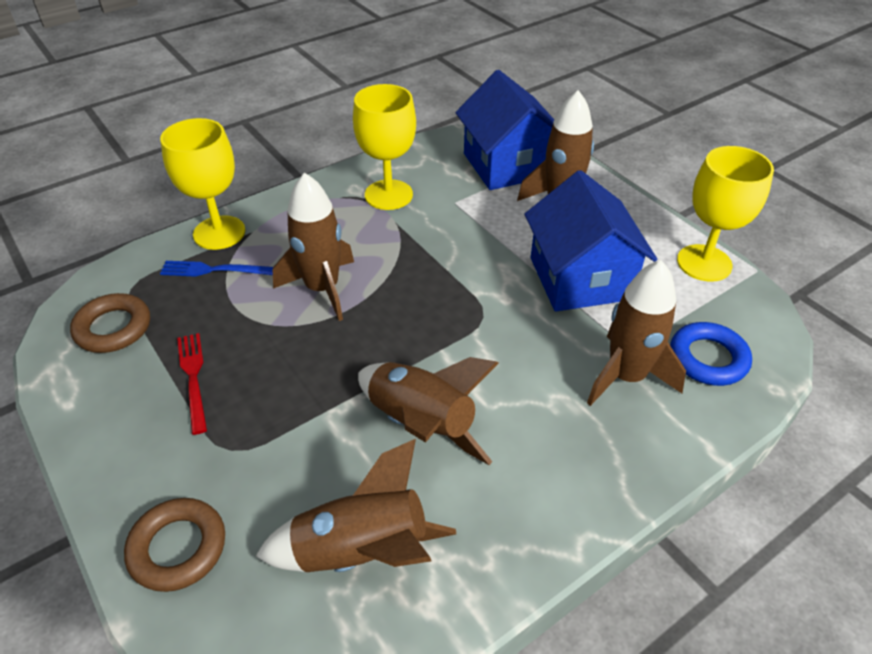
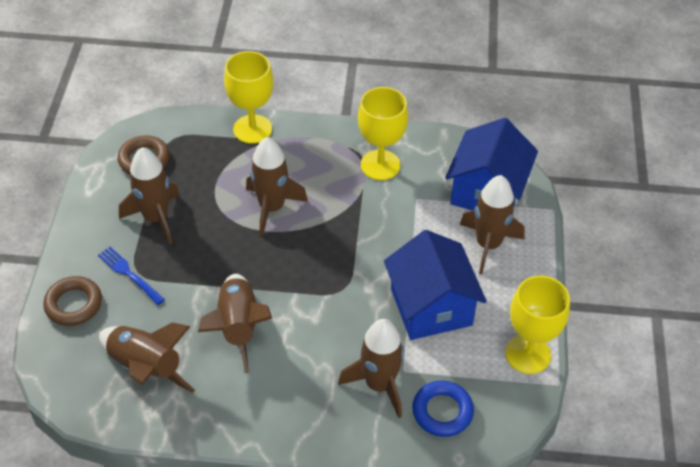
camera: 40 degrees right, 5 degrees up
(193, 377) = (156, 218): red fork -> brown rocket
(213, 270) = (225, 154): blue fork -> blue fork (129, 274)
(580, 278) = (431, 306): blue house -> blue house turned 45 degrees counterclockwise

